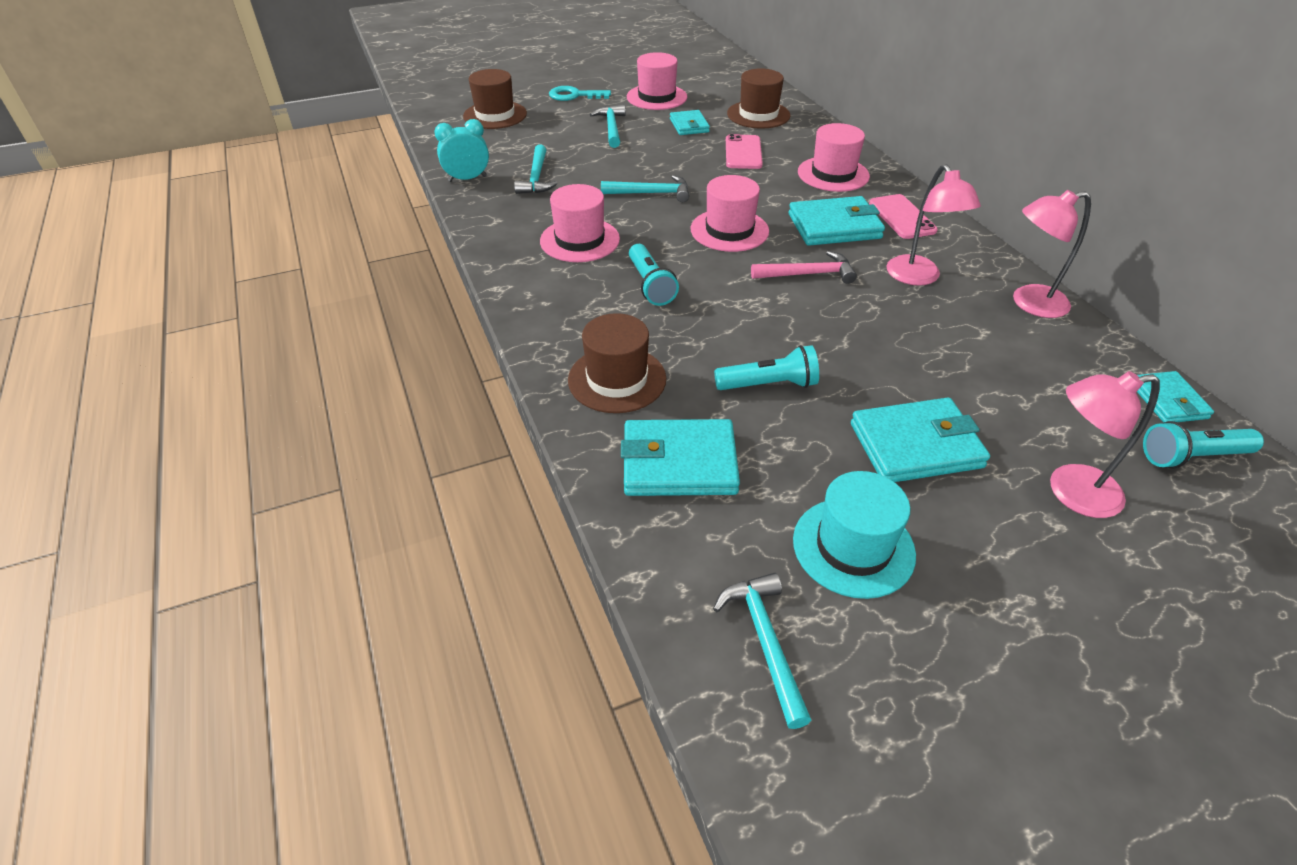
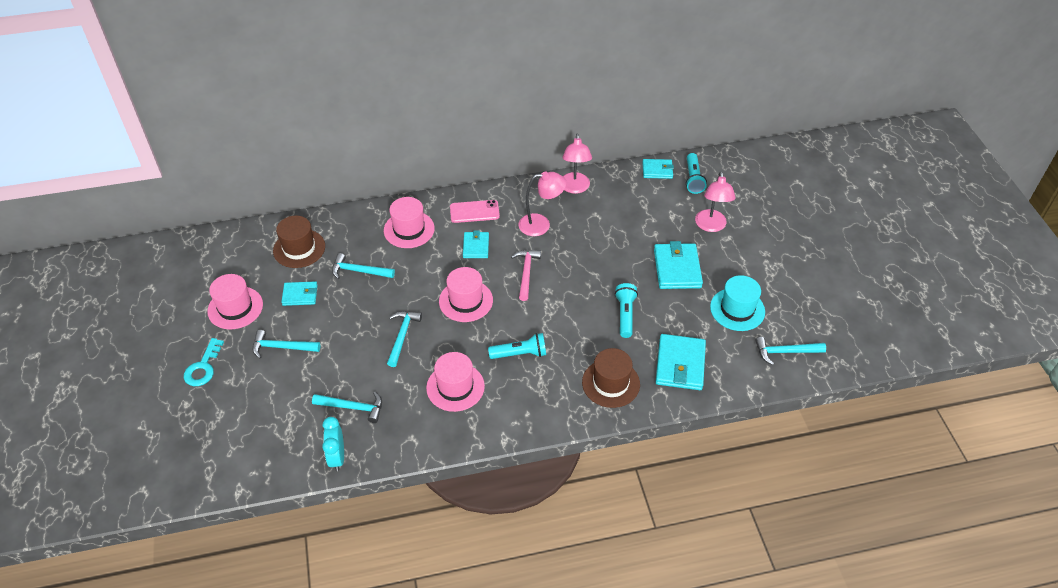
camera: 80 degrees left, 5 degrees up
(495, 115) = (218, 433): brown hat -> none
(743, 152) = (359, 271): pink phone -> turquoise hammer
(834, 226) = (476, 246): turquoise wallet -> turquoise wallet, size x0.60

